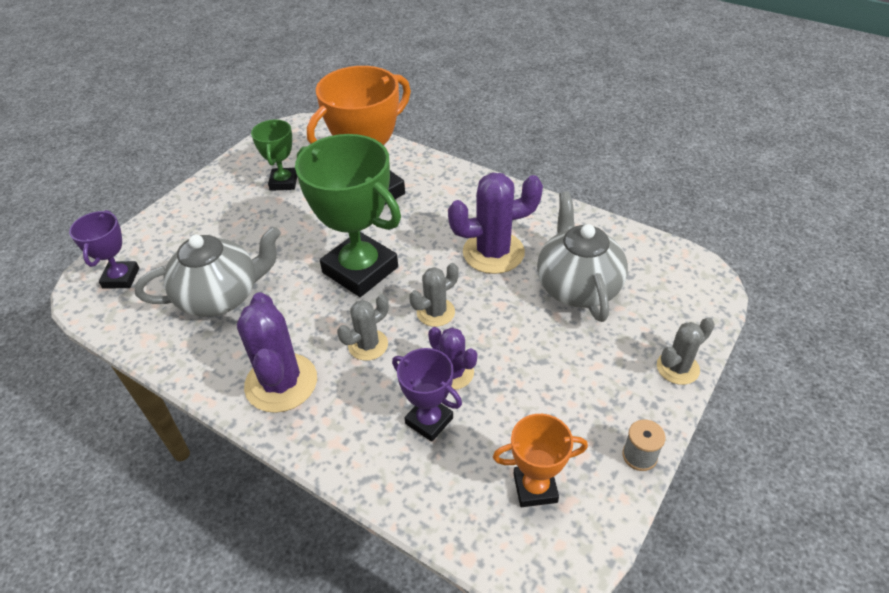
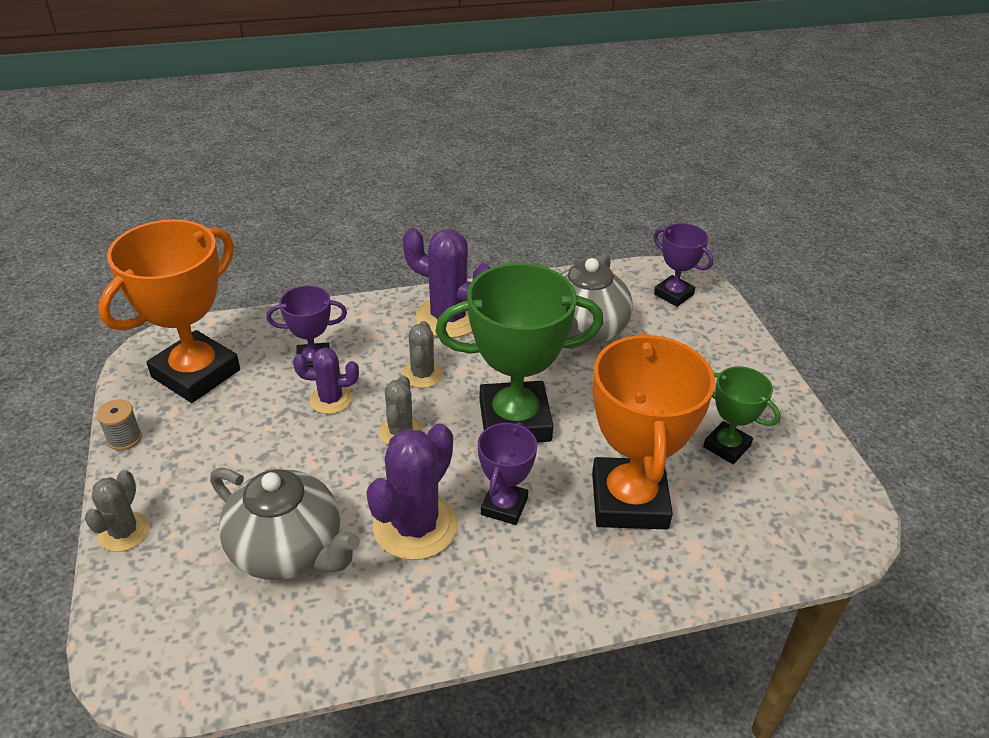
camera: 130 degrees right, 5 degrees down
(434, 231) = (504, 506): none -> purple trophy
(535, 487) = (196, 373): orange trophy -> orange trophy, size x1.91

